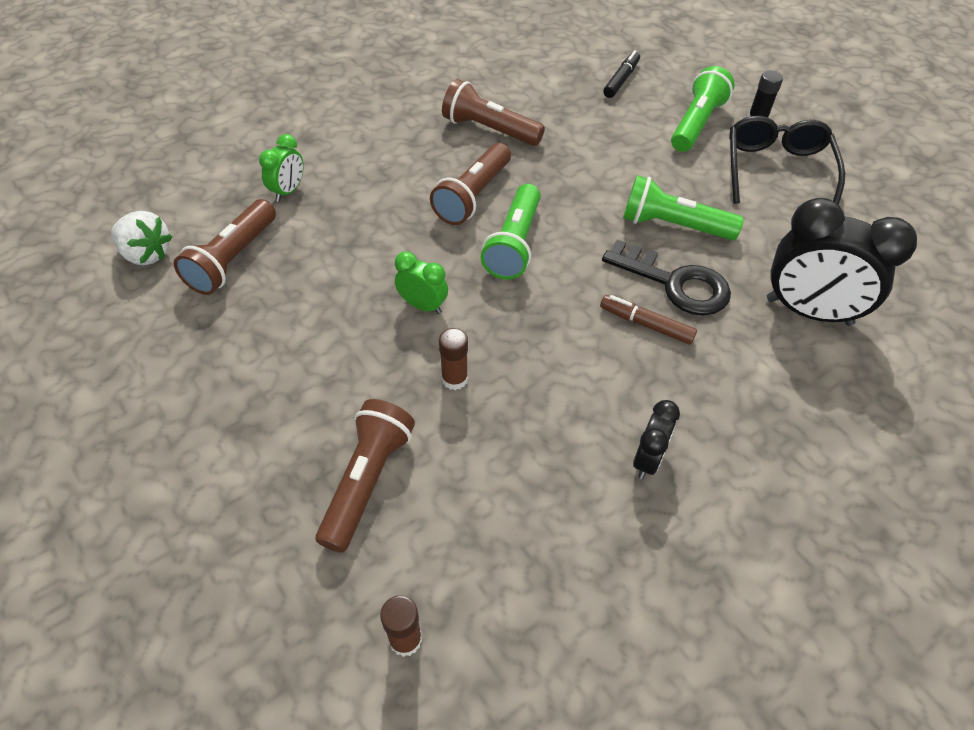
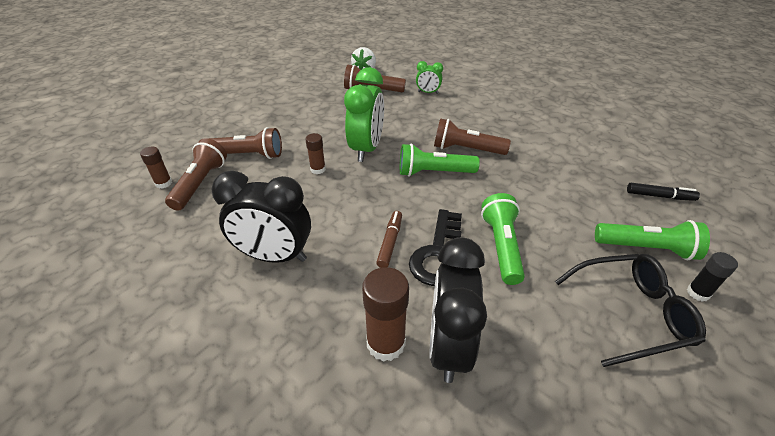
camera: 75 degrees right, 10 degrees down
(423, 306) = (366, 149): green clock -> green clock, size x2.01
(489, 130) = (535, 144): brown flashlight -> brown flashlight (200, 183)
(648, 460) = (274, 256): black clock -> black clock, size x2.01
(802, 363) = (386, 343): none -> brown glue stick

